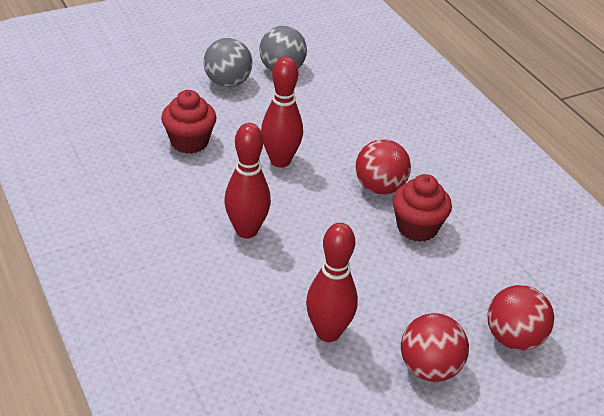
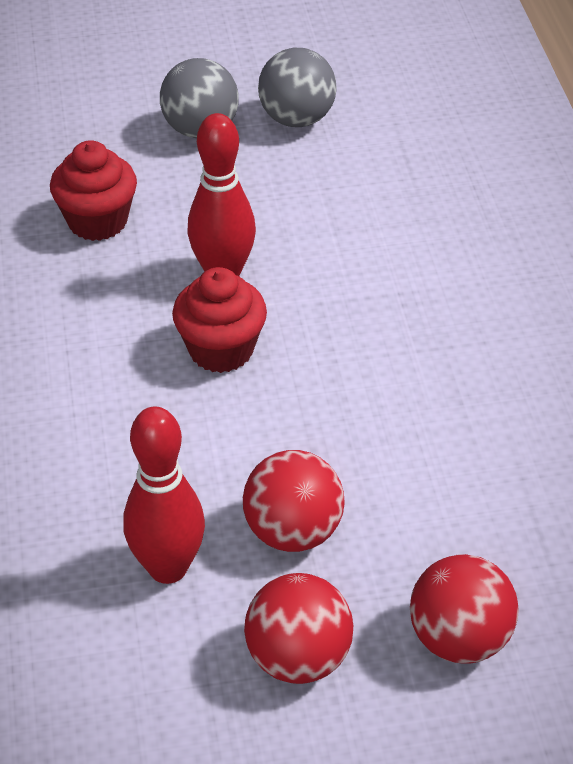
camera: 20 degrees right, 5 degrees up
(246, 230) = (119, 380): red bowling pin -> none
(379, 187) = (361, 345): red ball -> red ball (293, 531)
(417, 227) = (390, 423): red cupcake -> red cupcake (221, 350)

